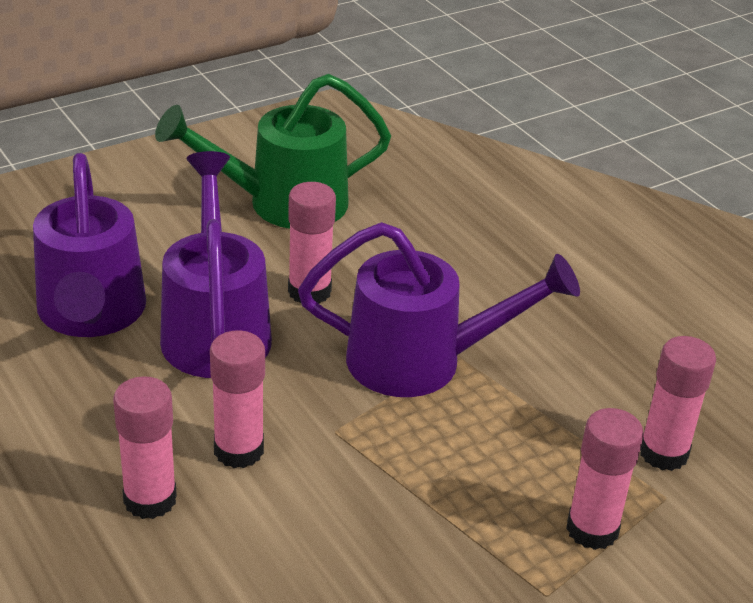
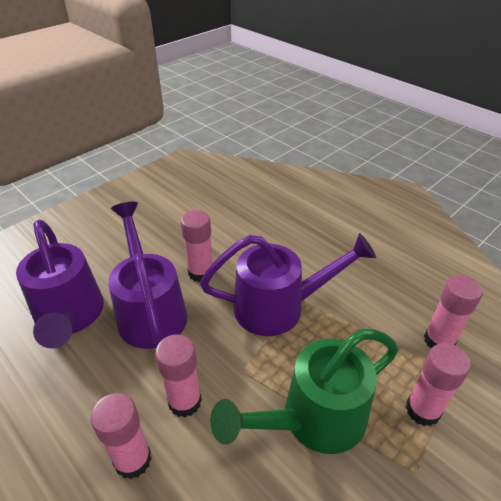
camera: 10 degrees left, 5 degrees up
(283, 203) = (172, 219): green watering can -> green watering can (313, 419)

